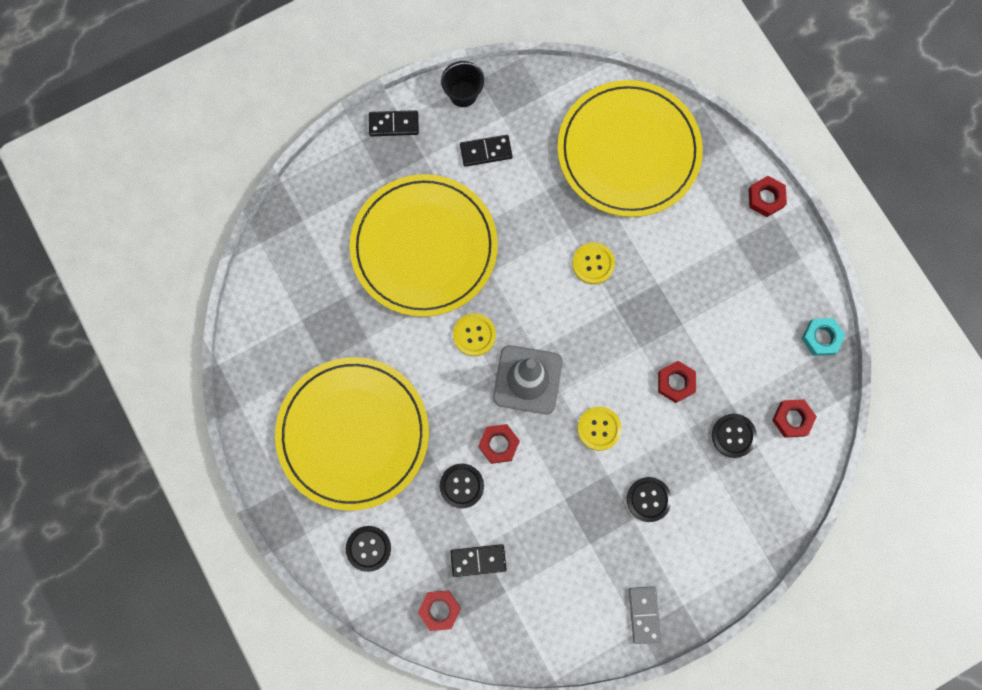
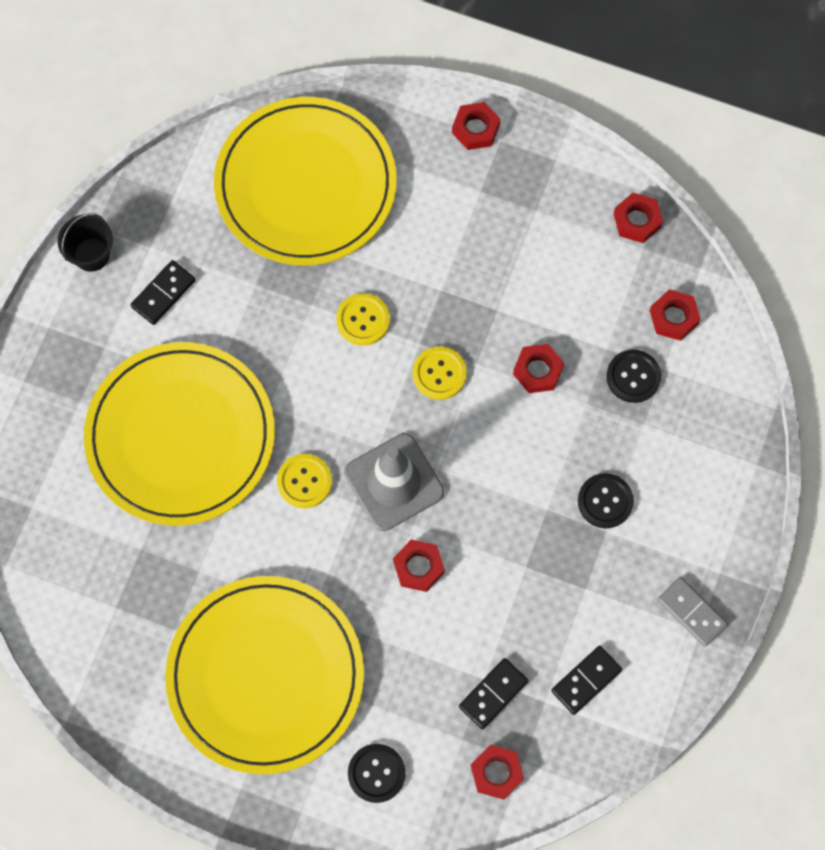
camera: 40 degrees left, 5 degrees down
(394, 124) = (45, 339): black domino -> black domino (586, 680)
(461, 486) = (416, 636): black button -> none
(599, 428) = (502, 473): yellow button -> yellow button (439, 373)
(821, 338) = (637, 220): turquoise nut -> red nut

